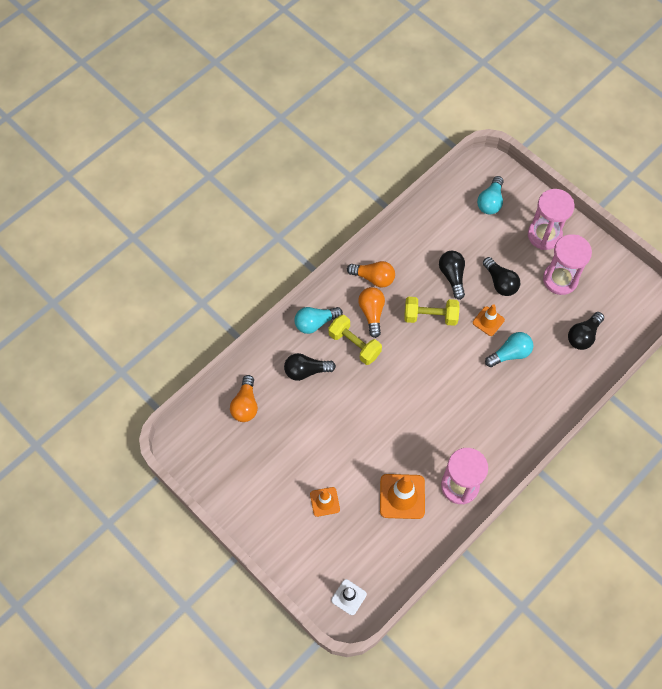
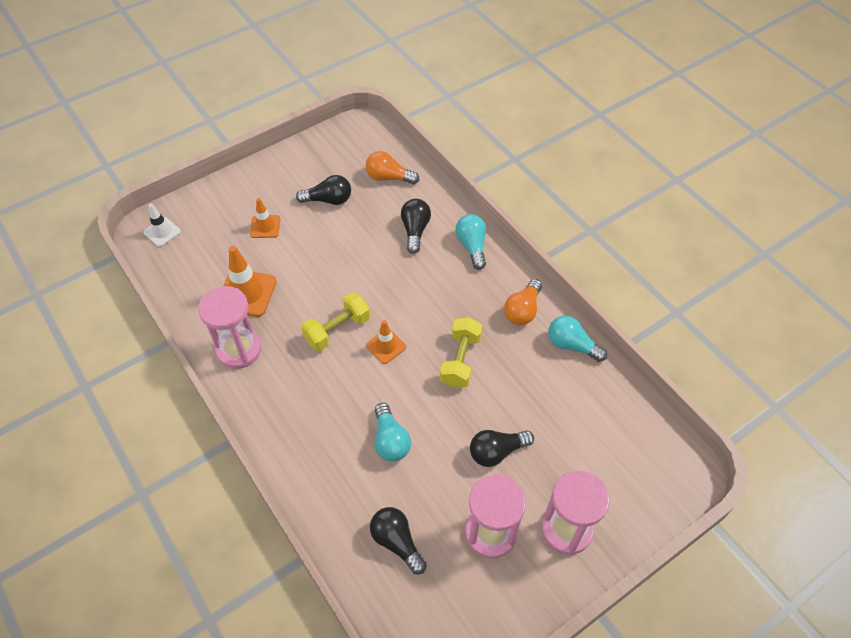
camera: 100 degrees right, 10 degrees down
(354, 344) = (437, 278): yellow dumbbell -> yellow dumbbell (337, 330)
(372, 313) = (475, 301): orange light bulb -> none
(452, 276) = (513, 396): black light bulb -> black light bulb (328, 200)
(488, 321) = (442, 424): orange traffic cone -> orange traffic cone (386, 346)
(490, 202) = (628, 468): turquoise light bulb -> turquoise light bulb (572, 345)

